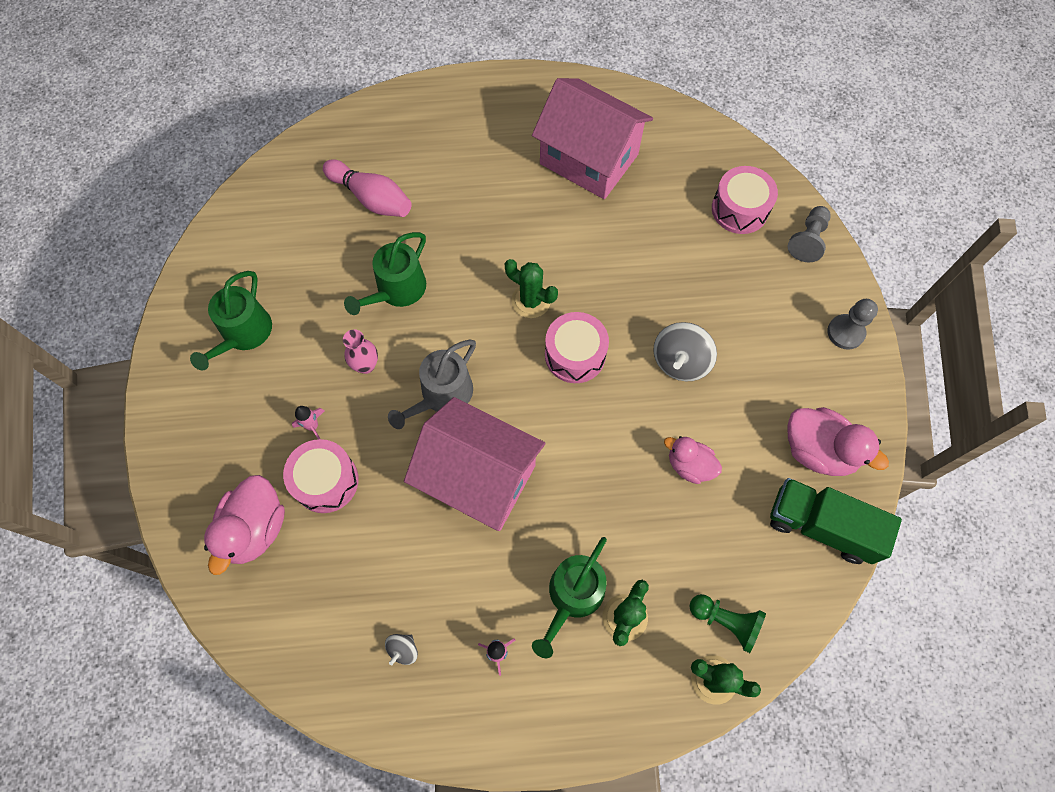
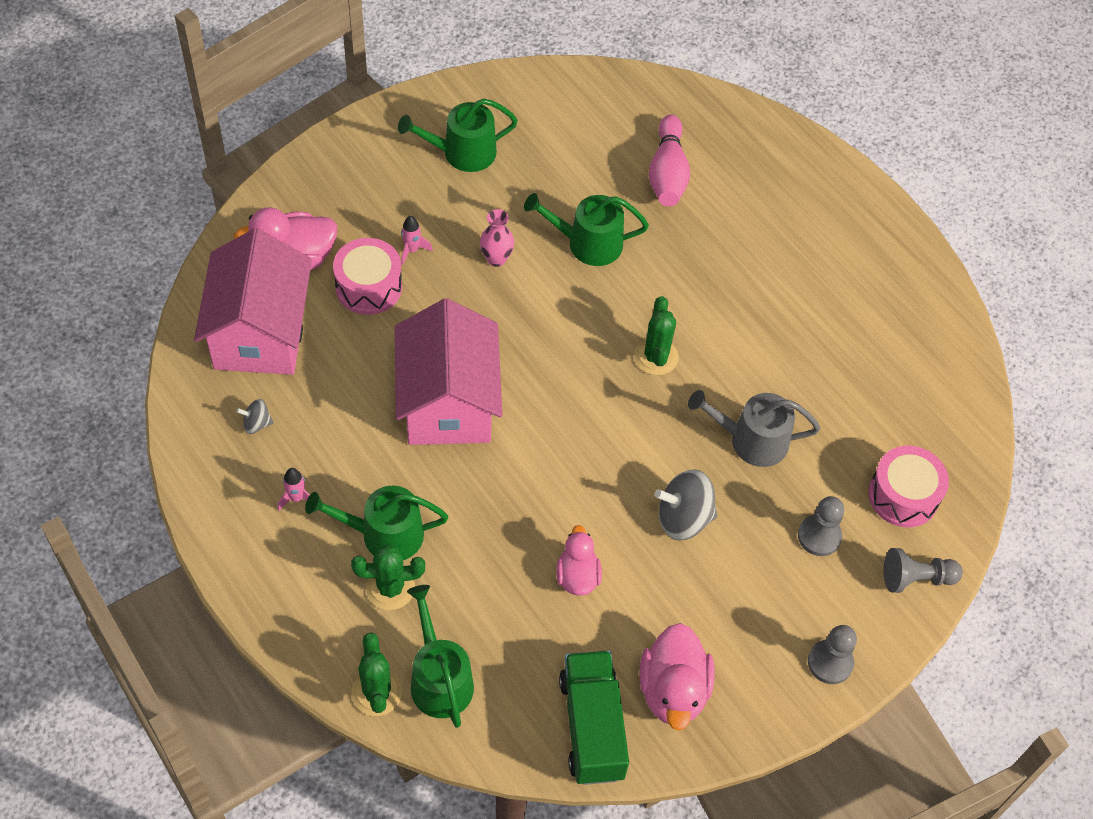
camera: 55 degrees right, 10 degrees down
(442, 395) = (508, 333): grey watering can -> grey watering can (751, 440)
(575, 355) = (625, 422): pink drum -> none
(589, 159) = (853, 330): pink house -> pink house (260, 333)
(726, 621) = (439, 679): green pawn -> green watering can
(743, 280) = (819, 536): none -> grey pawn

